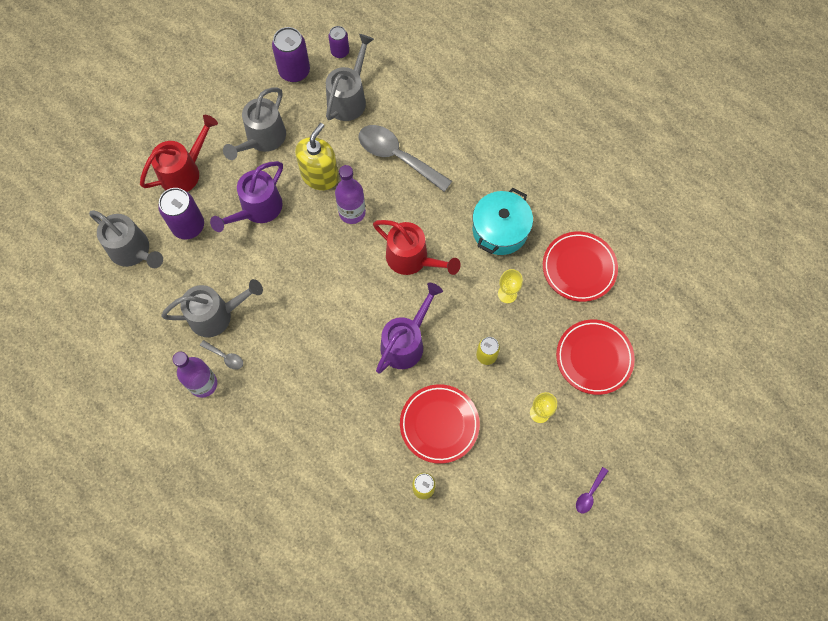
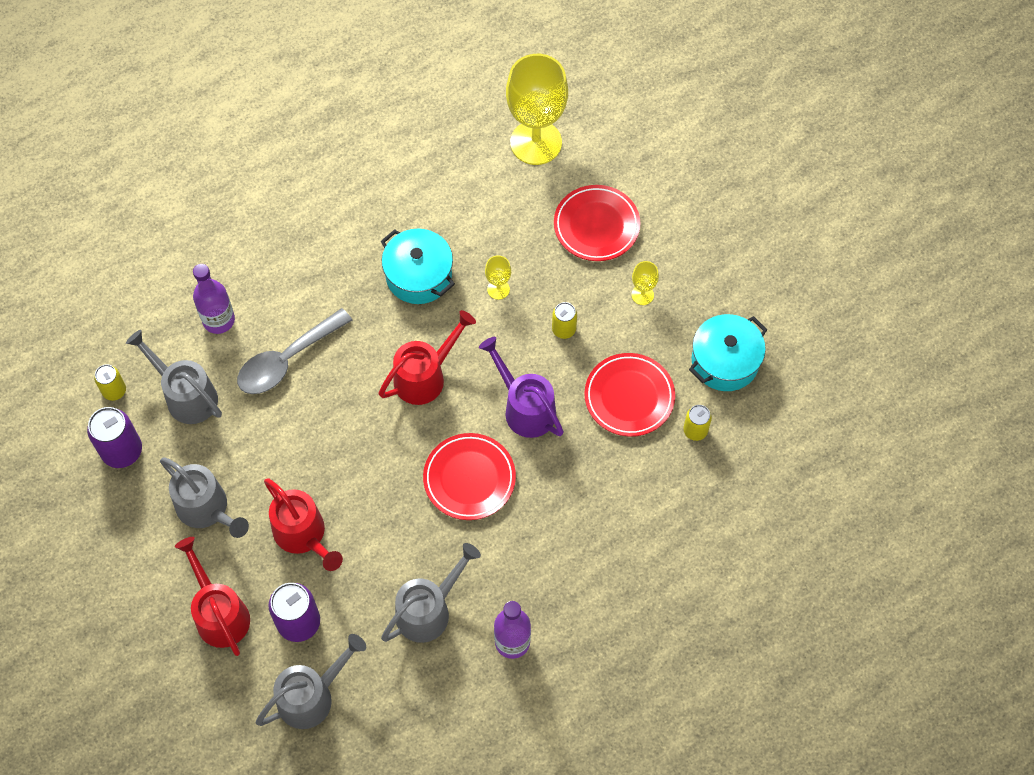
camera: 75 degrees left, 5 degrees down
(217, 315) = (429, 609): grey watering can -> grey watering can turned 45 degrees clockwise
(225, 357) = (486, 610): grey spoon -> none
(257, 210) = (304, 536): purple watering can -> red watering can
(320, 176) = (282, 453): yellow soap dispenser -> none
(340, 52) = (114, 391): purple can -> yellow can
(352, 212) = (344, 427): purple bottle -> purple bottle (218, 320)
(497, 499) = (725, 361): none -> turquoise pot
(579, 268) = (490, 210): red plate -> red plate (469, 478)
(589, 494) = (740, 273): purple spoon -> none
(657, 288) = (536, 142): none -> yellow goblet

